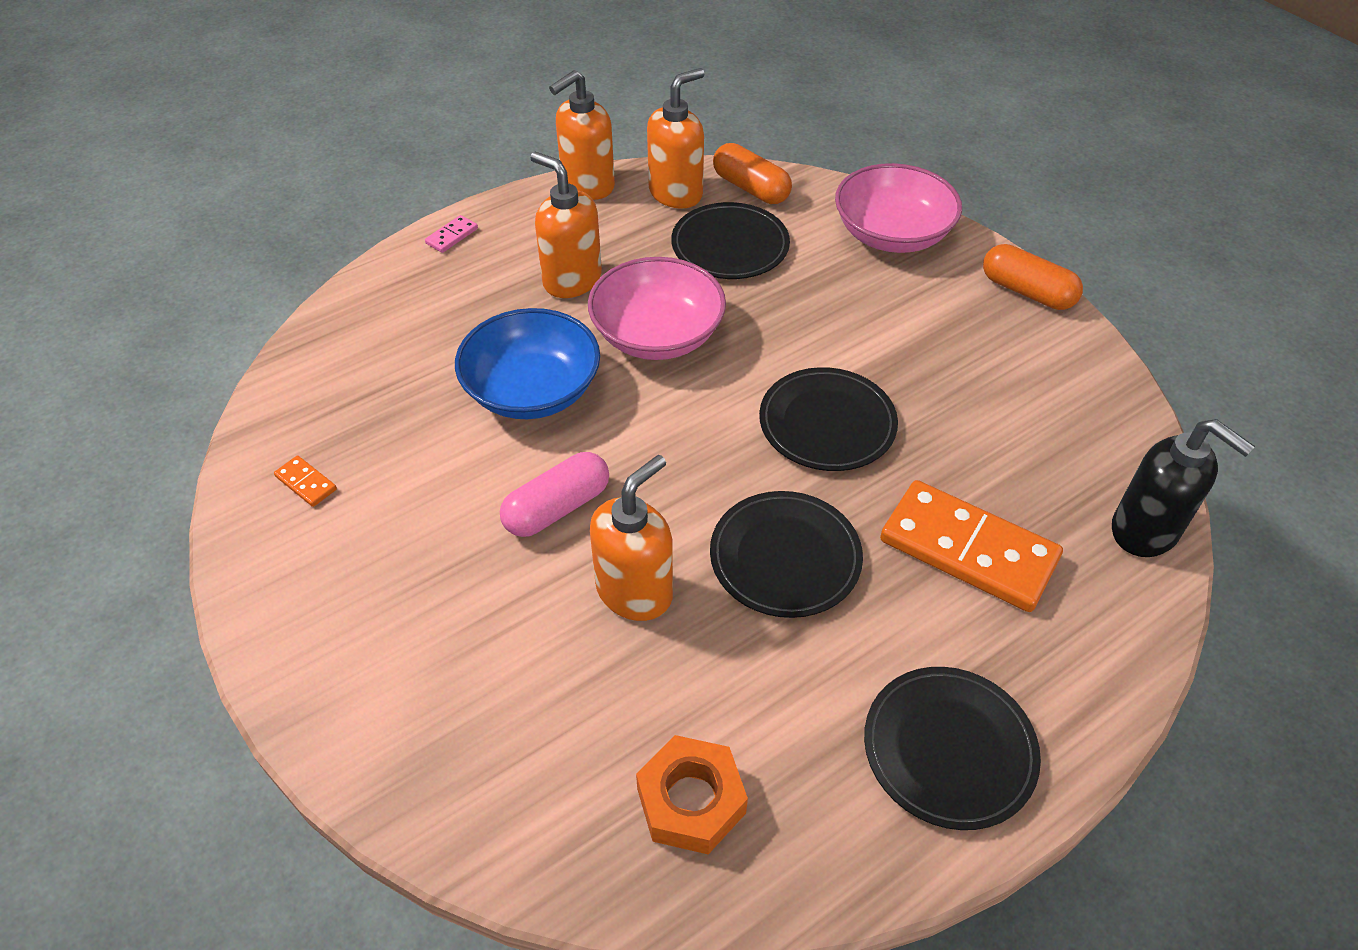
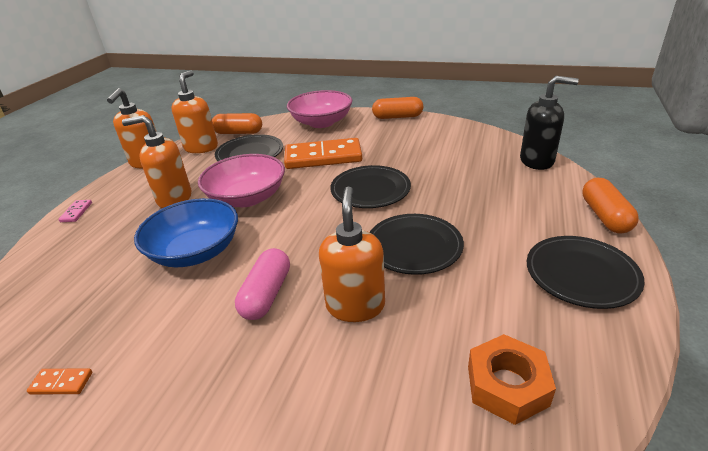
camera: 35 degrees left, 15 degrees down
(968, 549) = (486, 200): orange domino -> orange domino (323, 157)
(1110, 696) = (605, 216): none -> orange capsule

